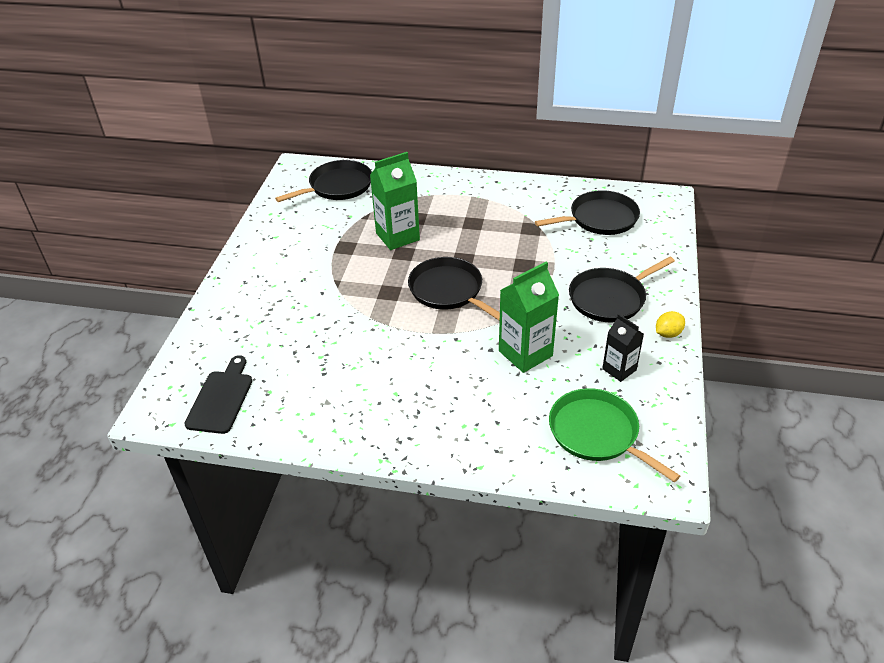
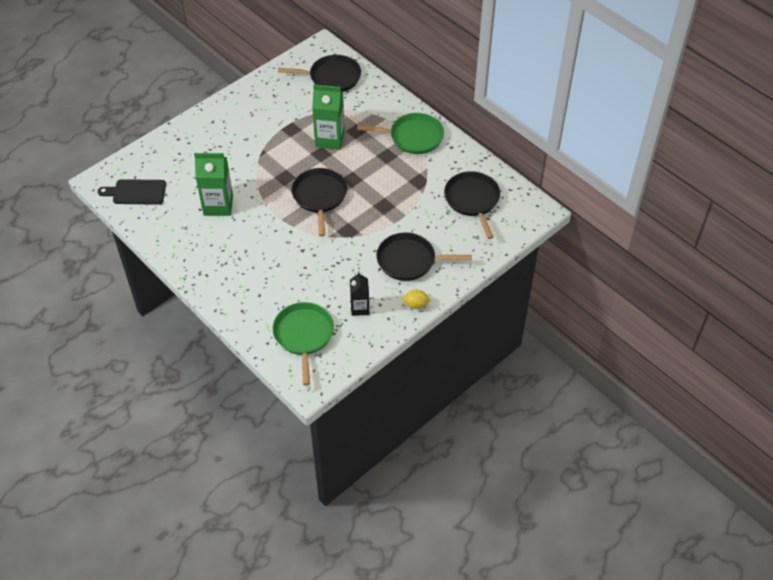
camera: 35 degrees right, 10 degrees up
(221, 398) = (136, 192): black cutting board -> black cutting board turned 135 degrees counterclockwise
(479, 197) = (413, 137): none -> green pan
(525, 353) = (319, 265): green carton -> green carton (218, 205)
(600, 219) = (472, 200): black pan -> black pan turned 120 degrees counterclockwise

